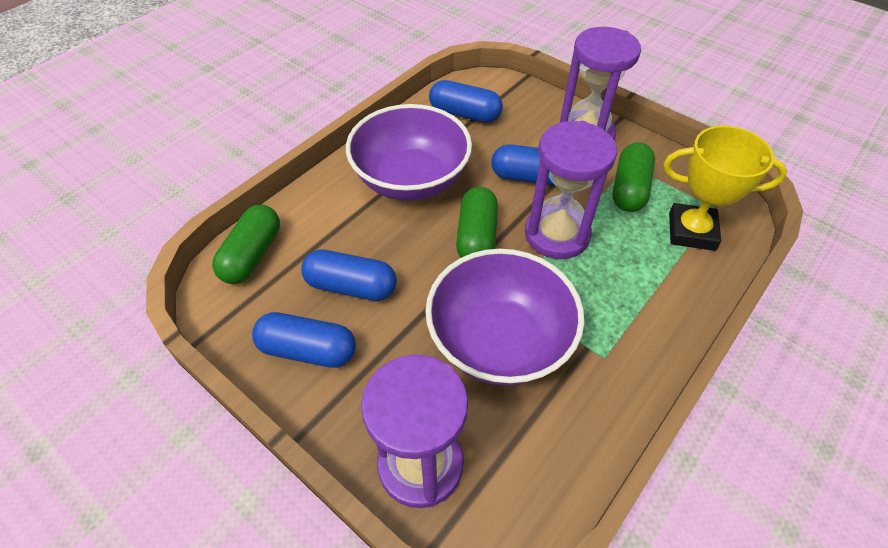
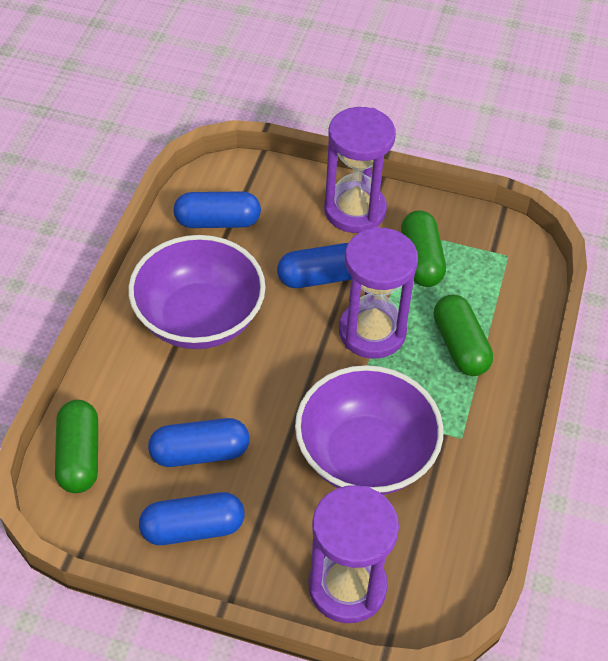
camera: 25 degrees left, 0 degrees up
(476, 237) = (296, 360): green capsule -> green capsule (460, 346)
(691, 231) = (494, 288): yellow trophy -> none

